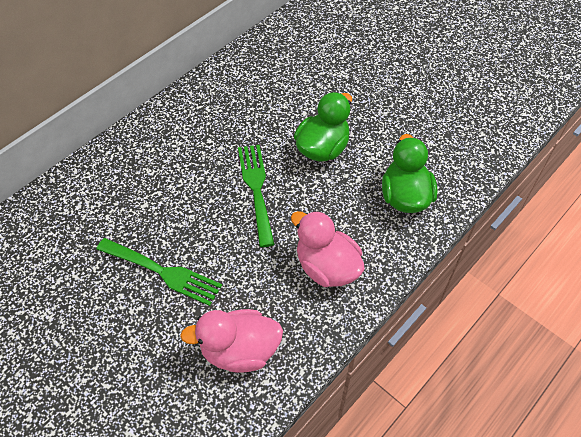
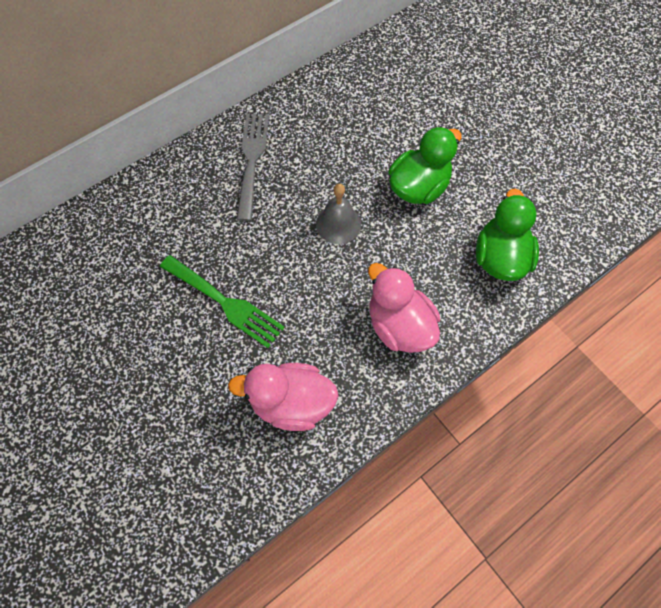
camera: 10 degrees right, 10 degrees up
(168, 146) = (252, 160): none -> grey fork
(256, 189) = (338, 224): green fork -> grey bell

